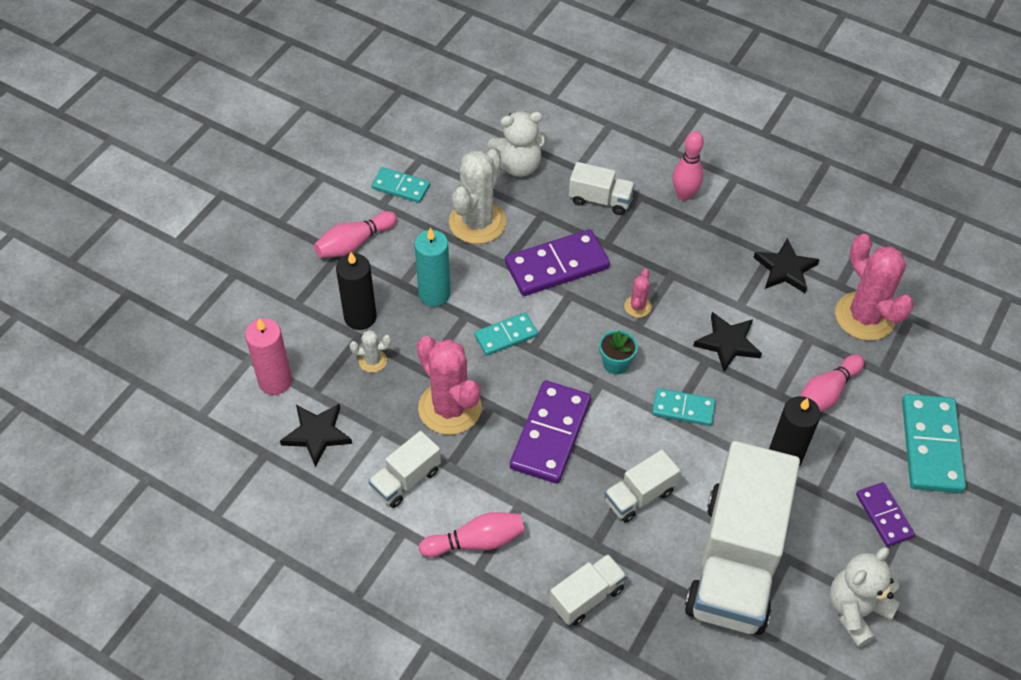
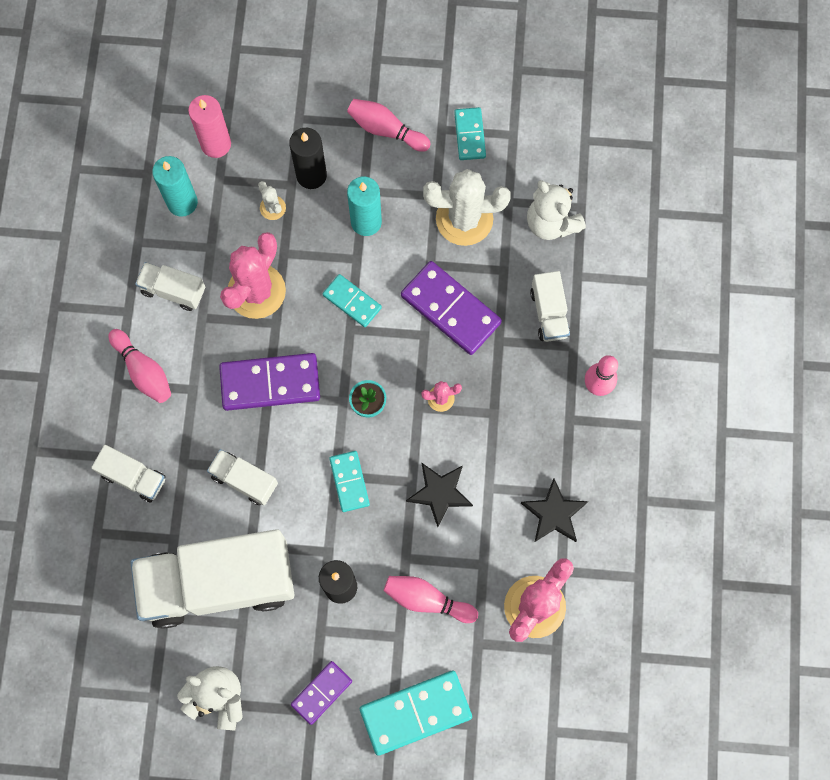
camera: 65 degrees right, 20 degrees up
(317, 434) = (182, 202): black star -> turquoise candle

